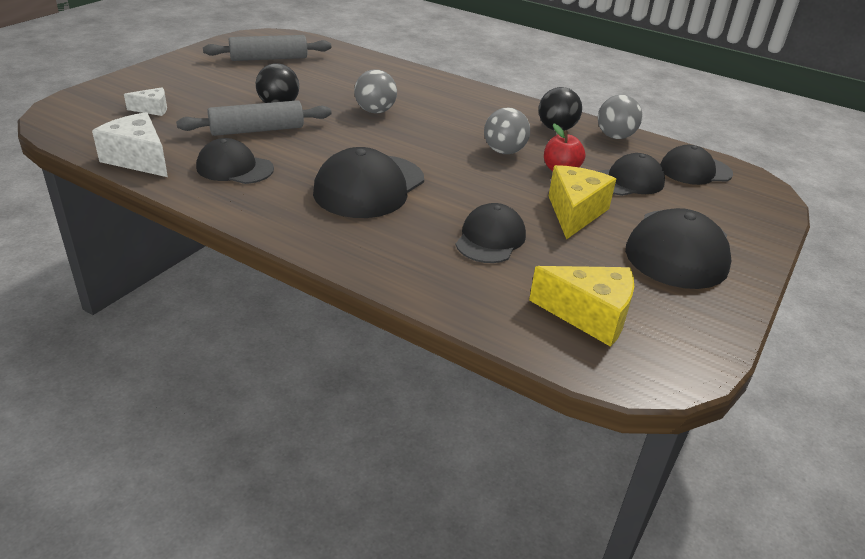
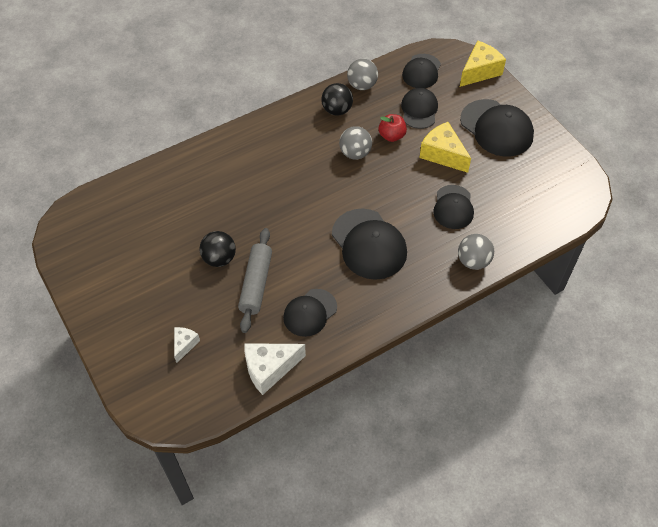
camera: 60 degrees left, 20 degrees up
(269, 58) = (119, 239): grey rolling pin -> none
(375, 111) = (259, 201): grey ball -> grey ball (473, 261)
(490, 239) = (453, 207): black cap -> black cap turned 135 degrees counterclockwise
(589, 316) = (537, 197): yellow cheese -> yellow cheese (479, 71)

